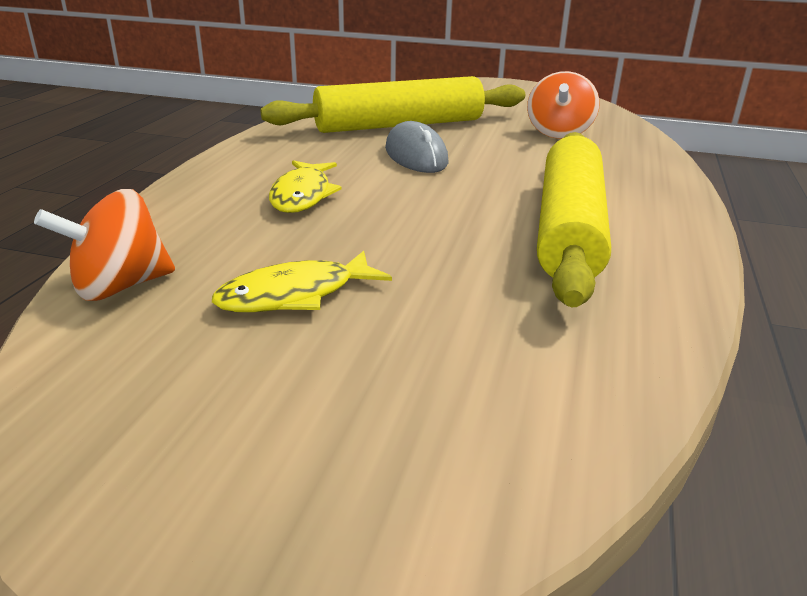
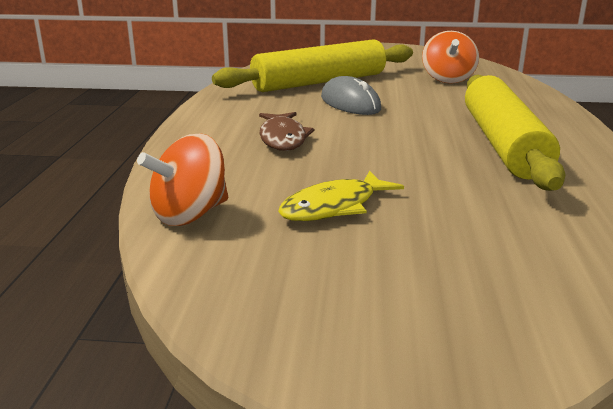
camera: 10 degrees left, 5 degrees down
(302, 195) = (283, 138): yellow fish -> brown fish

